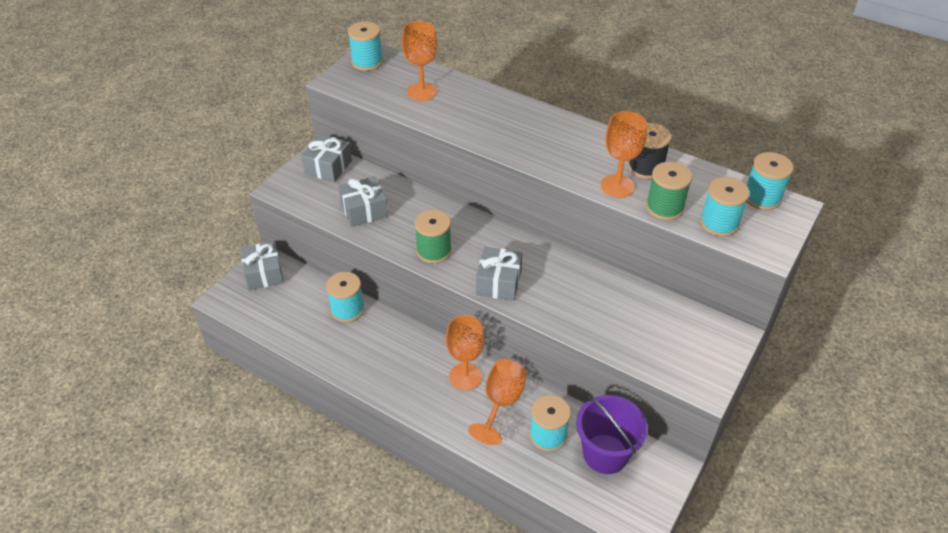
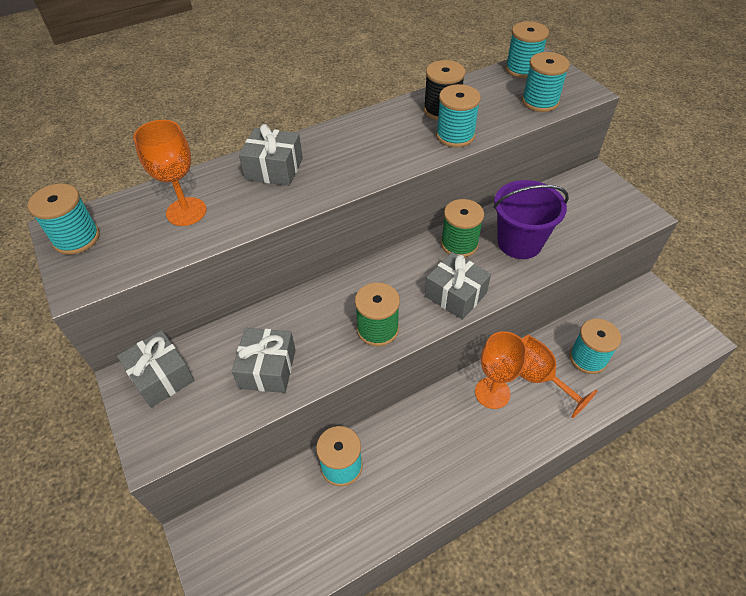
camera: 60 degrees left, 5 degrees up
(264, 274) = (222, 541): grey gift -> grey gift (274, 169)
(605, 454) = (622, 327): purple bucket -> purple bucket (519, 242)
(617, 186) = (455, 135): orange goblet -> turquoise spool
(664, 207) = (502, 121): green spool -> green spool (459, 244)

